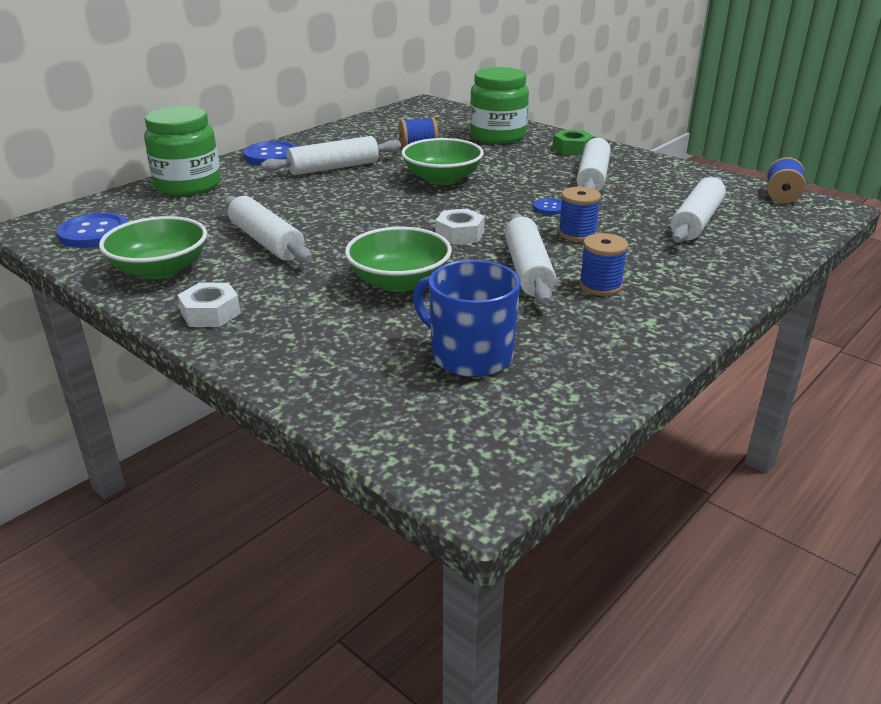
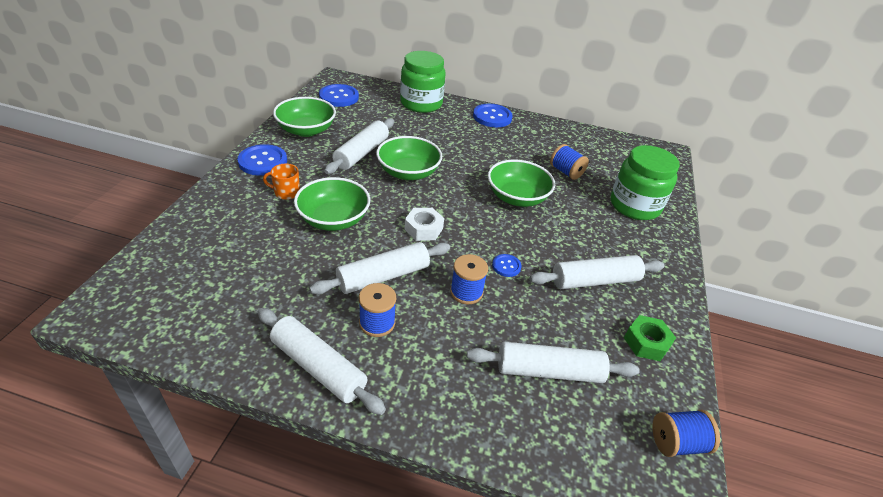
camera: 60 degrees right, 10 degrees up
(210, 313) = (263, 161): white nut -> blue button
(310, 305) = (286, 192): none -> orange mug
(334, 168) = (494, 145): white rolling pin -> white rolling pin (318, 367)
(341, 222) = (408, 172): none -> green bowl
(470, 355) = (245, 274): blue mug -> none
(572, 149) = (651, 255): green nut -> green nut (646, 342)

